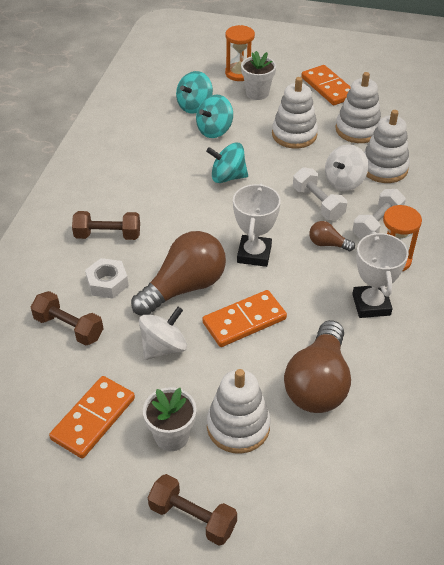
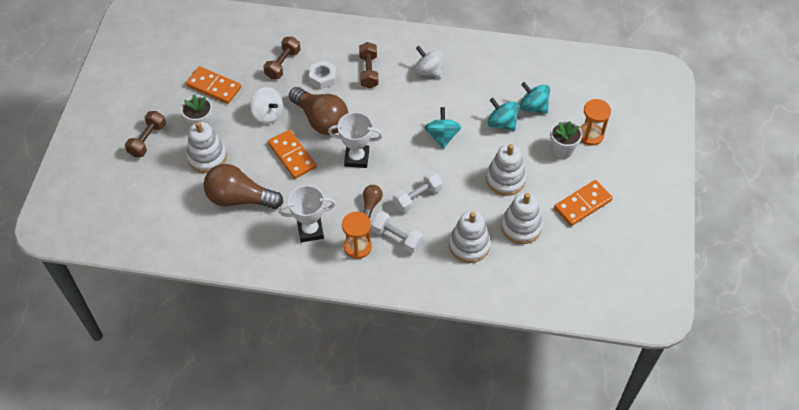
camera: 85 degrees right, 10 degrees up
(344, 182) = (447, 215): white spinning top -> white spinning top (428, 71)

